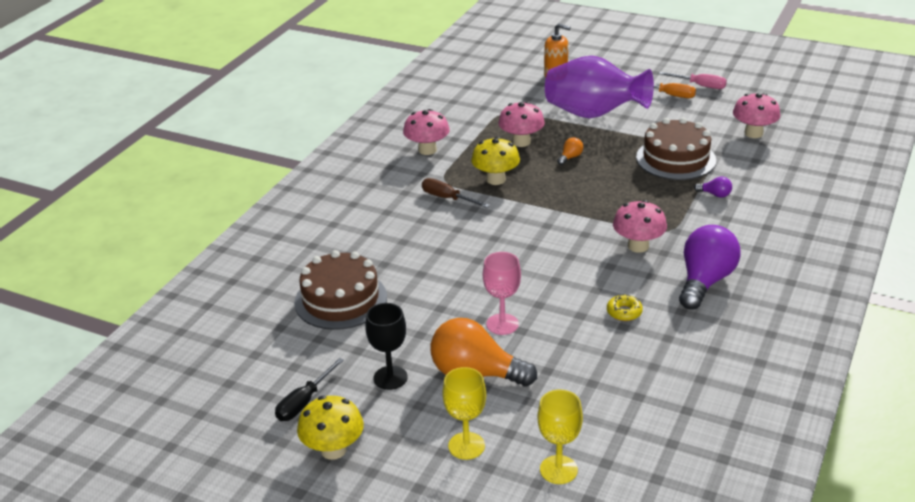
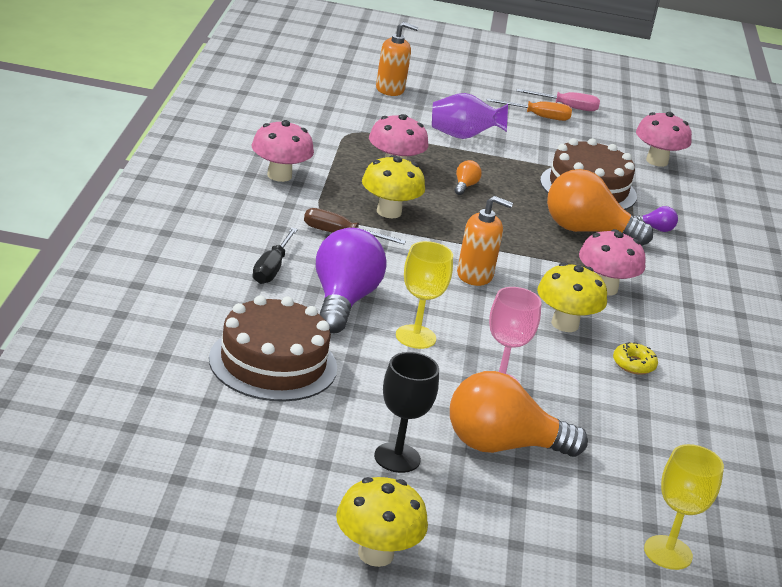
camera: 25 degrees left, 5 degrees down
(304, 402) = (300, 496): black screwdriver -> black screwdriver (272, 268)
(466, 446) = (542, 534): yellow goblet -> yellow goblet (415, 337)
(535, 233) = (475, 275): none -> orange soap dispenser
(585, 276) = (565, 324): none -> yellow mushroom
(593, 114) = (463, 136): purple vase -> purple vase, size x0.58
(652, 196) = (586, 231): none -> orange light bulb
(705, 281) = (702, 326): purple light bulb -> purple light bulb (343, 301)

